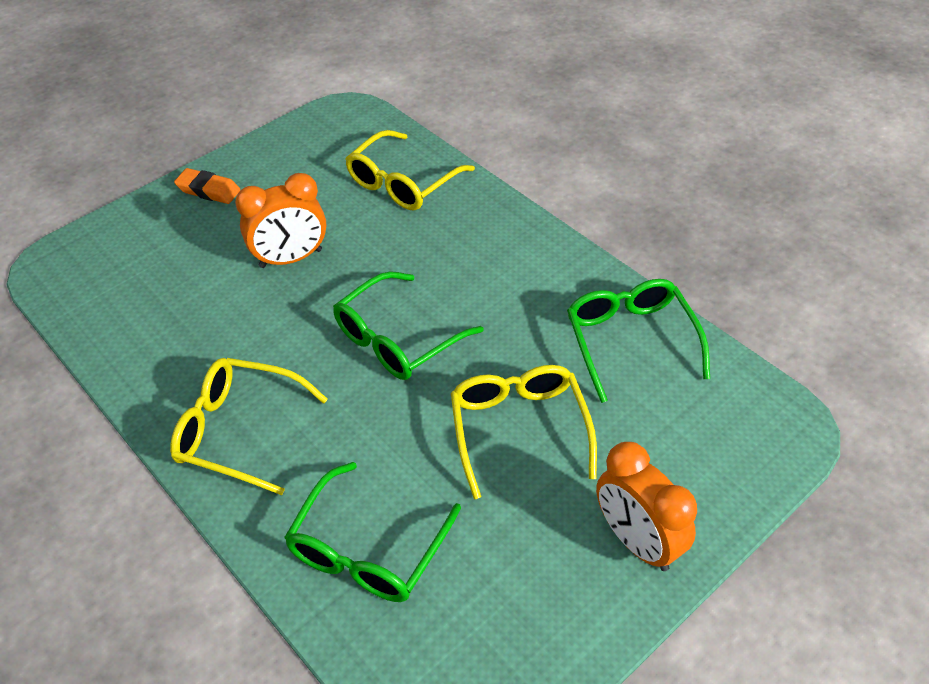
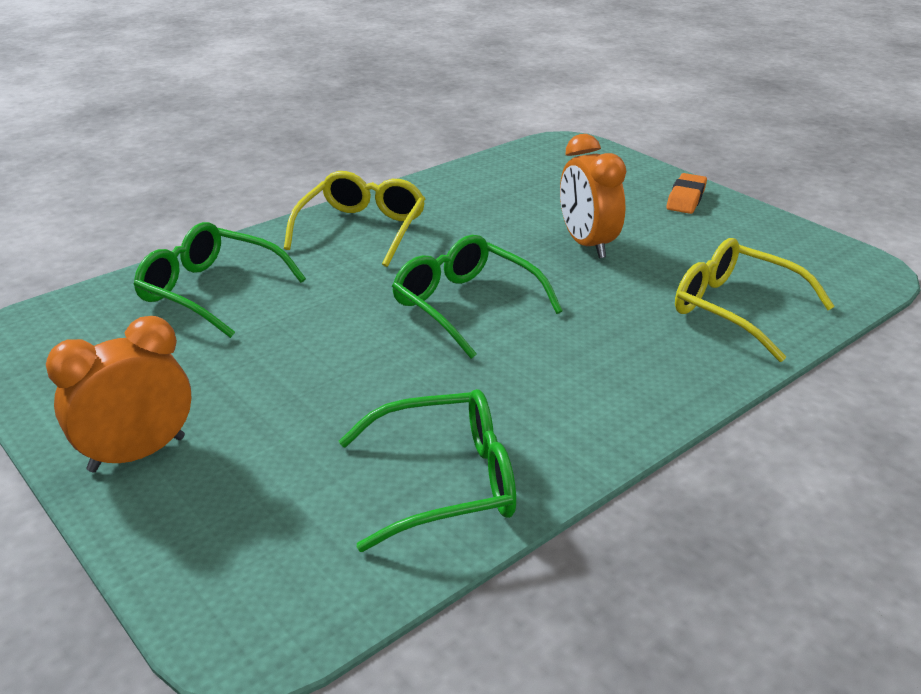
camera: 90 degrees right, 15 degrees down
(518, 428) = (322, 380): yellow glasses -> none

